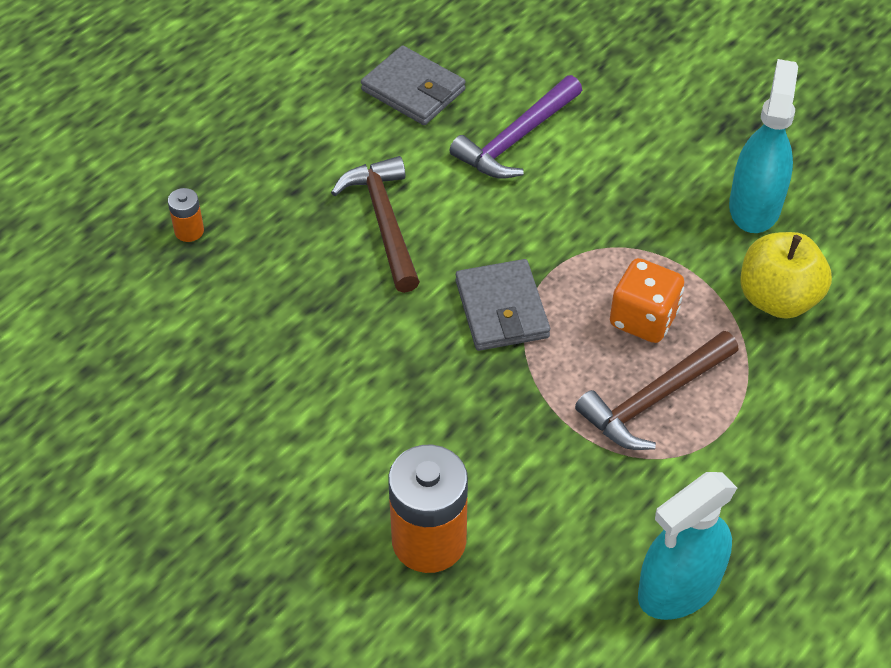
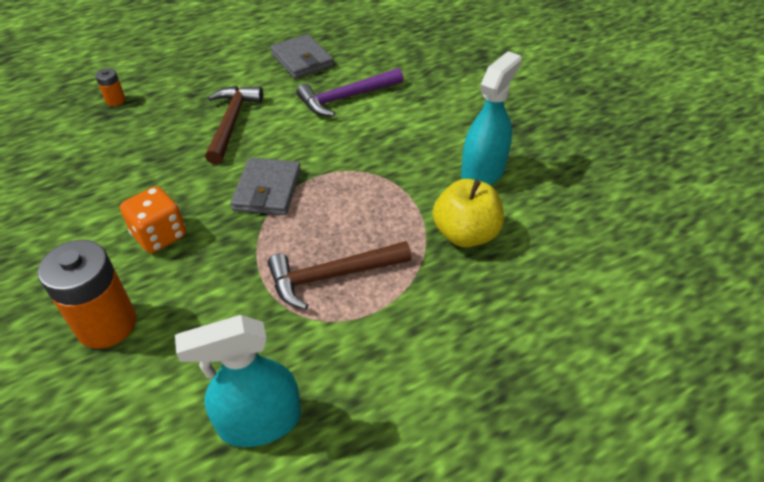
camera: 20 degrees right, 5 degrees down
(643, 319) = (359, 221): orange dice -> orange dice (160, 235)

